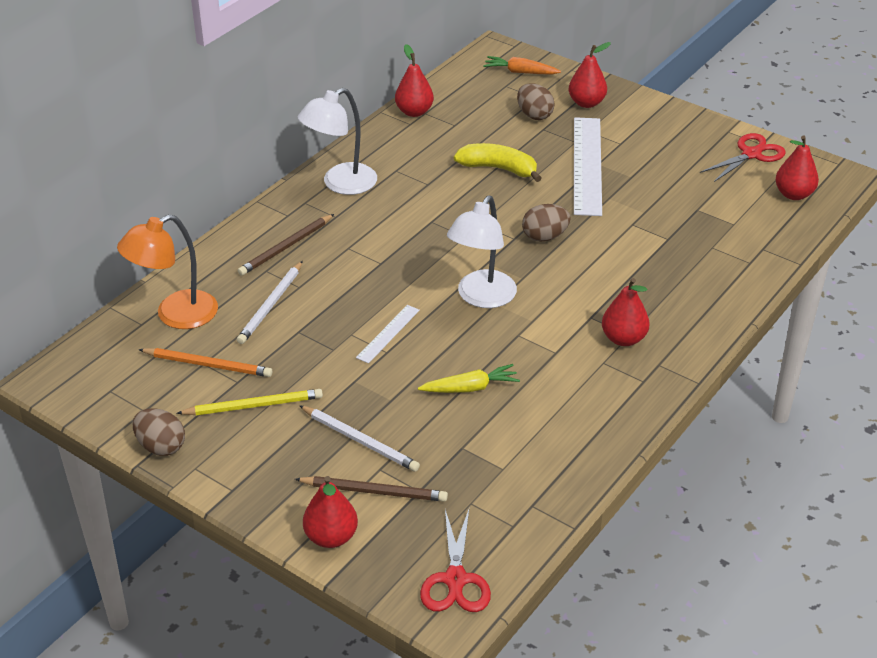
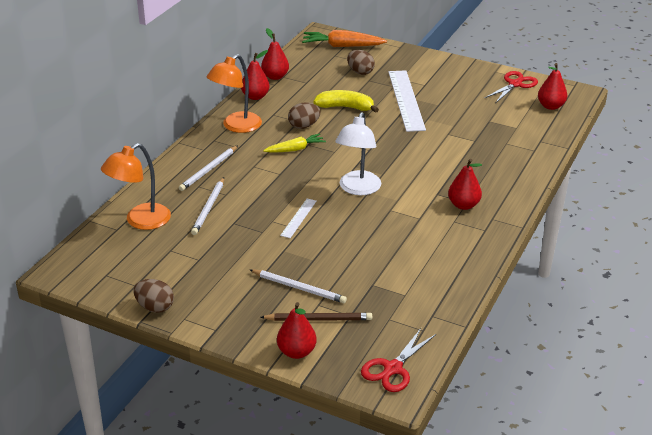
camera: 10 degrees left, 5 degrees down
(208, 365) = (174, 251): orange pencil -> none
(253, 405) = (215, 274): yellow pencil -> none
(286, 247) = (209, 170): brown pencil -> white pencil
(340, 184) = (236, 126): white lamp -> orange lamp
(455, 579) = (393, 368): red scissors -> red scissors turned 45 degrees clockwise
(469, 388) = (366, 246): yellow carrot -> yellow carrot (295, 149)
(521, 72) = (342, 46): orange carrot -> orange carrot, size x1.54
(544, 237) = (390, 147): brown egg -> brown egg (304, 126)
(586, 103) = (394, 62): red pear -> red pear (255, 96)

